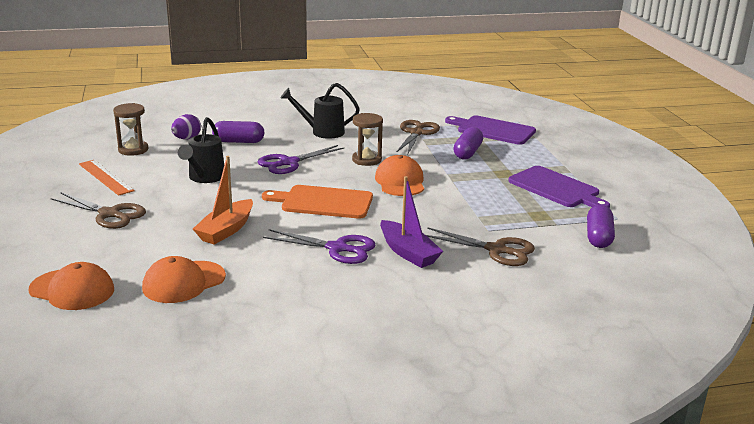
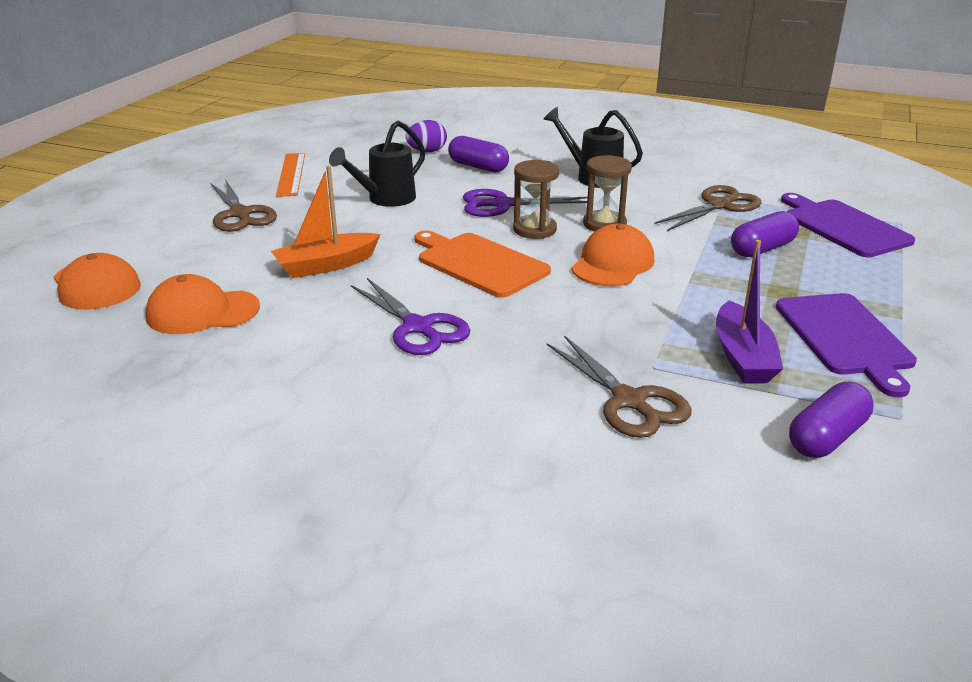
camera: 35 degrees right, 5 degrees up
(133, 150) = (357, 151): brown hourglass -> brown hourglass (534, 229)
(408, 252) = (499, 362): purple boat -> purple boat (743, 357)

